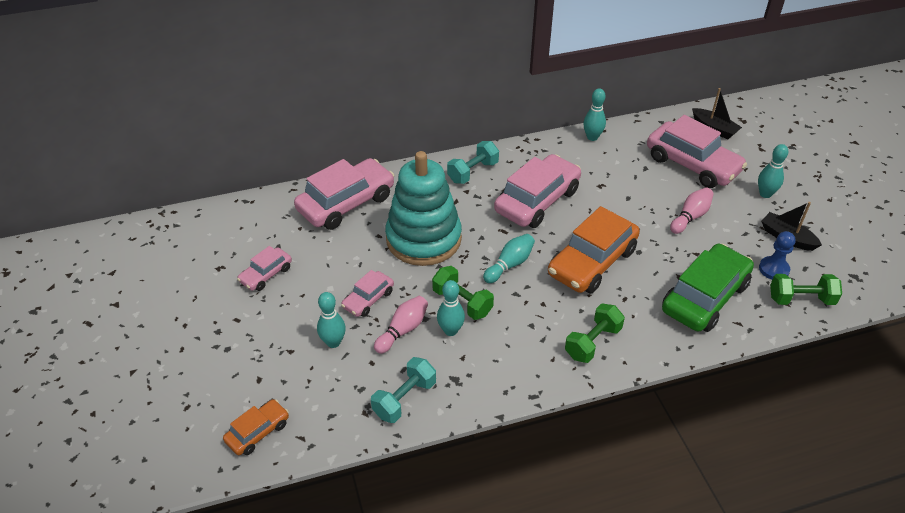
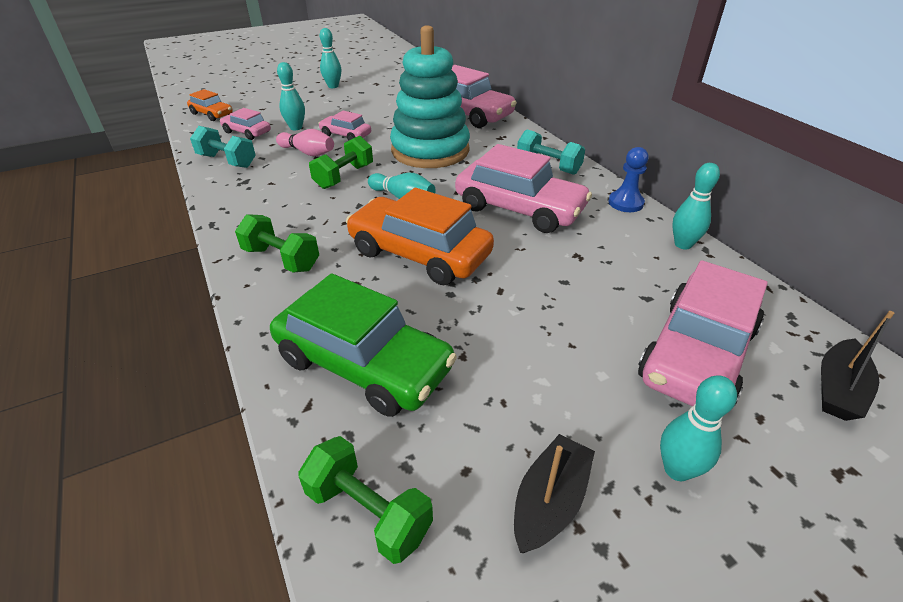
camera: 80 degrees right, 5 degrees down
(266, 274) = (371, 97): pink car -> pink car (247, 132)
(450, 330) = (306, 174): turquoise bowling pin -> turquoise bowling pin (333, 86)
(690, 217) = (550, 350): pink bowling pin -> none
(773, 269) = (447, 468): blue pawn -> blue pawn (625, 203)
(801, 299) = (368, 512): green dumbbell -> green dumbbell turned 45 degrees counterclockwise

